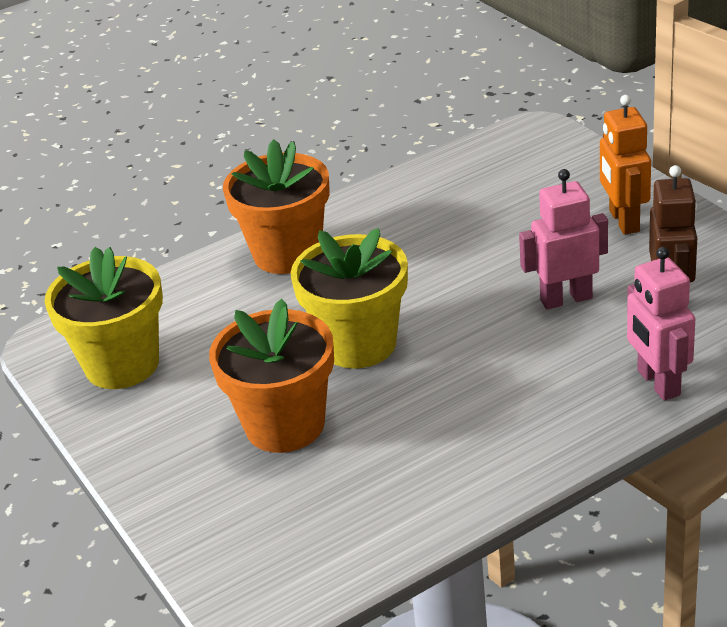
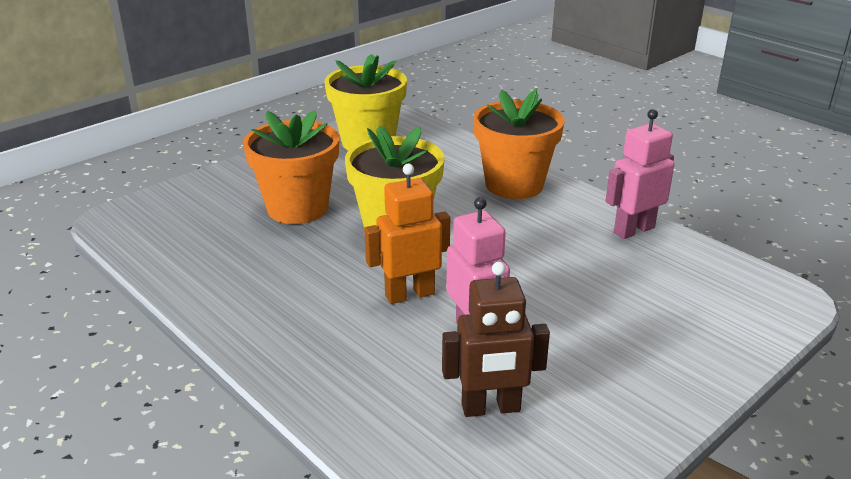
camera: 75 degrees right, 5 degrees down
(623, 221) = (628, 368): orange robot -> orange robot (409, 294)
(657, 383) = (341, 400): pink robot -> pink robot (633, 230)

